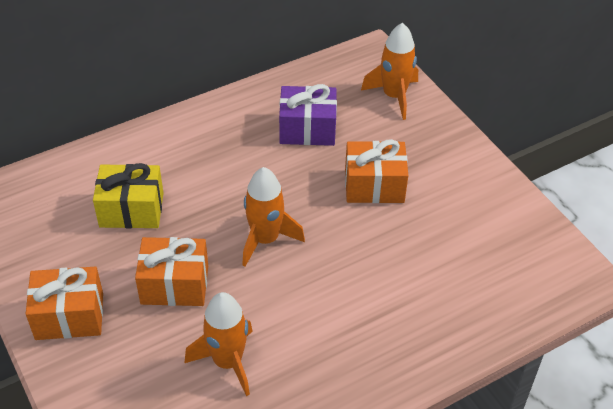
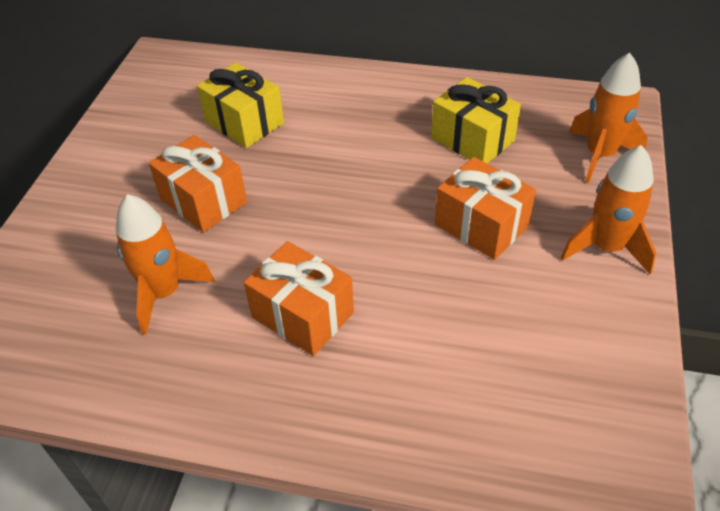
camera: 45 degrees right, 0 degrees up
(69, 316) = (103, 174): orange gift -> orange gift (302, 315)
(265, 239) = (320, 211): orange rocket -> orange rocket (606, 247)
(307, 129) = (472, 139): purple gift -> yellow gift

